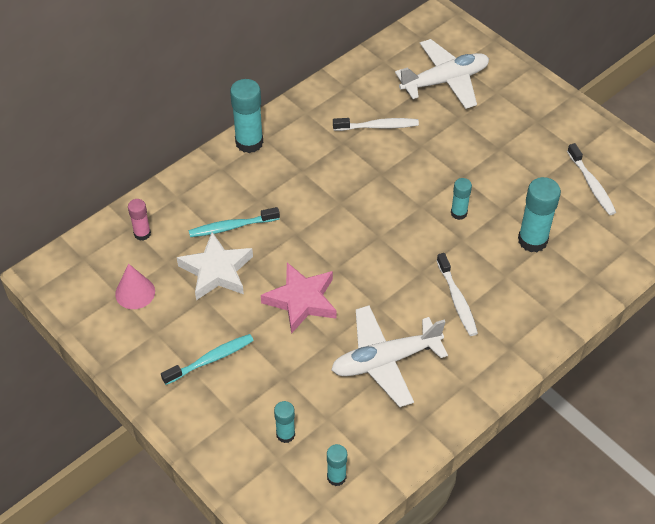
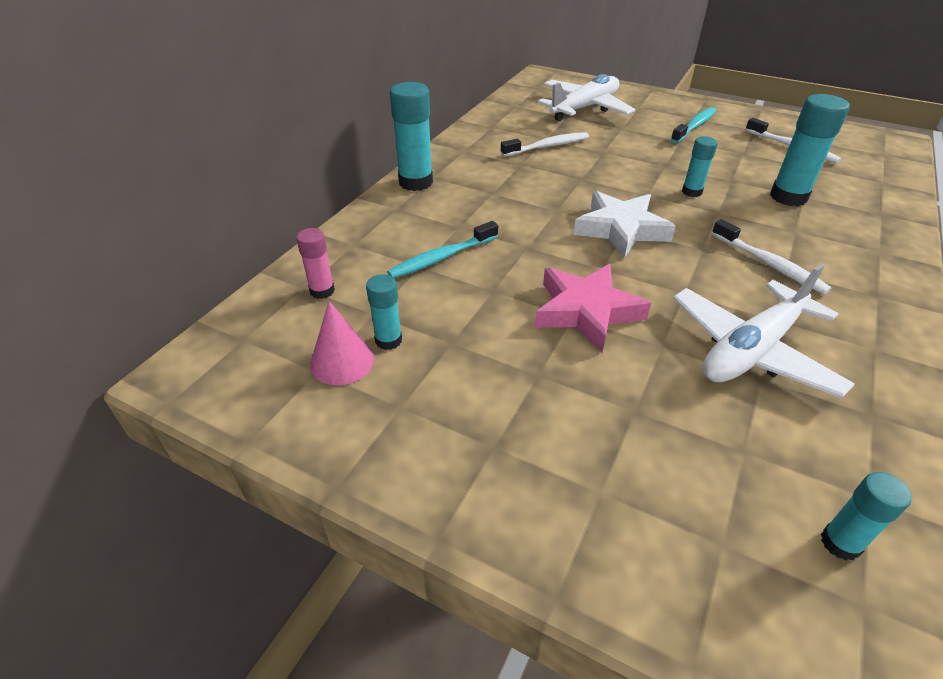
camera: 20 degrees left, 10 degrees down
(211, 359) = (508, 419): turquoise toothbrush -> turquoise toothbrush (694, 126)
(216, 271) = (449, 307): white star -> white star (621, 229)
(285, 434) = (703, 498): turquoise glue stick -> turquoise glue stick (388, 340)

